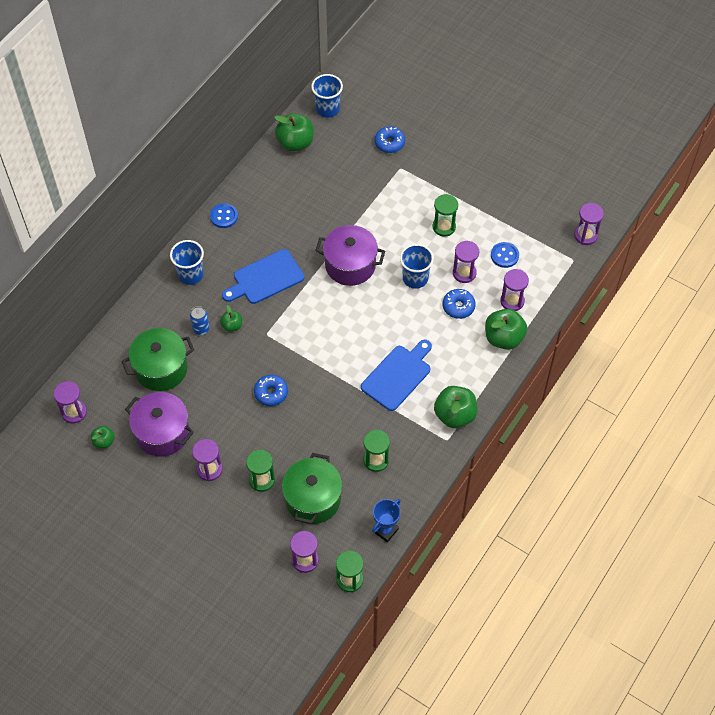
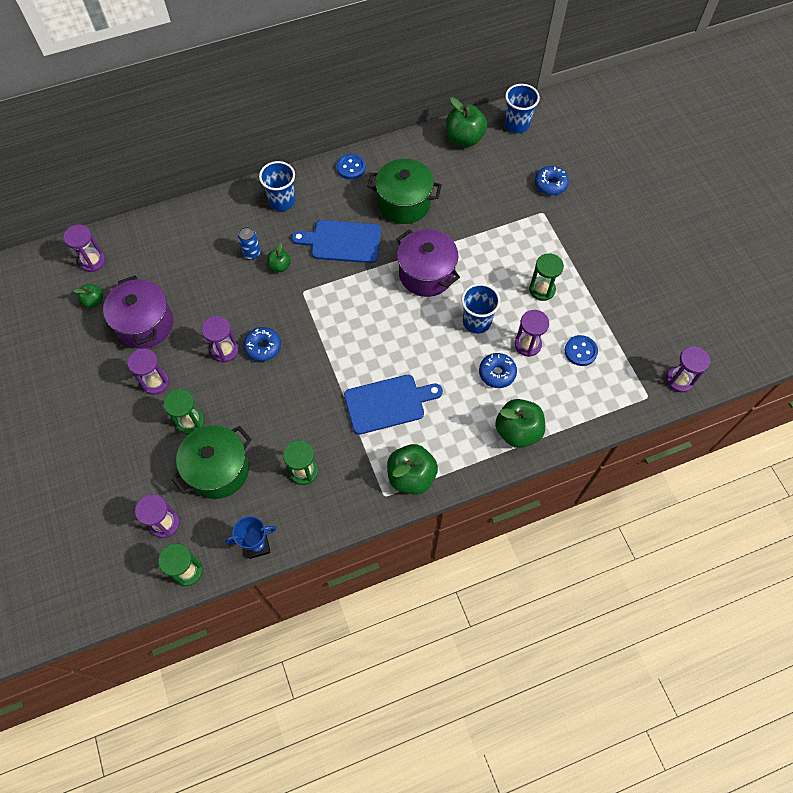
camera: 35 degrees right, 5 degrees up
(161, 369) = (191, 267): green pot -> green pot (404, 203)
(512, 301) = (554, 400): purple hourglass -> purple hourglass (225, 350)

